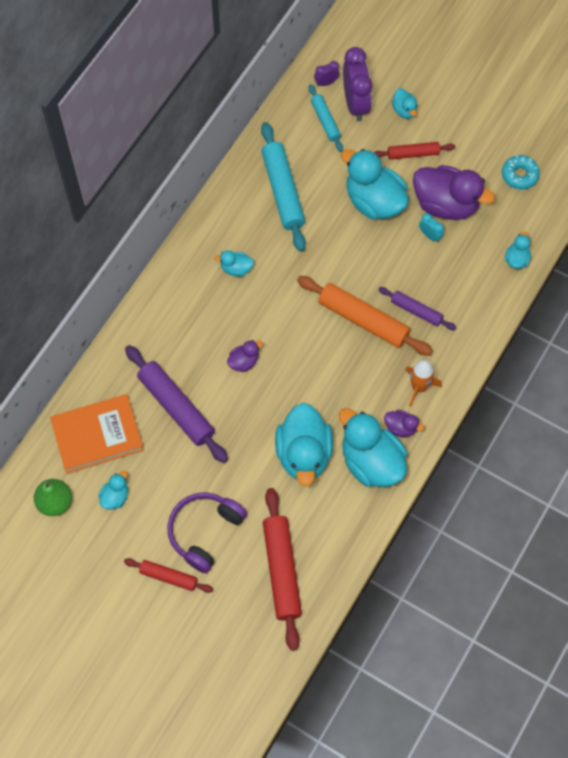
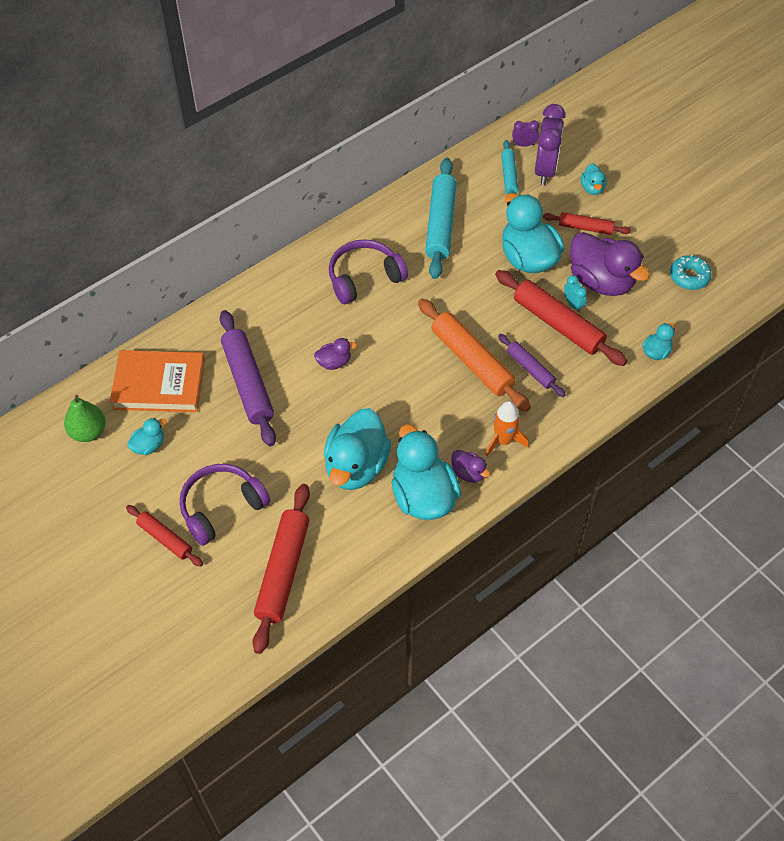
camera: 20 degrees right, 10 degrees down
(236, 268) = (364, 278): turquoise duck -> purple headphones
(424, 259) = (558, 324): none -> red rolling pin

